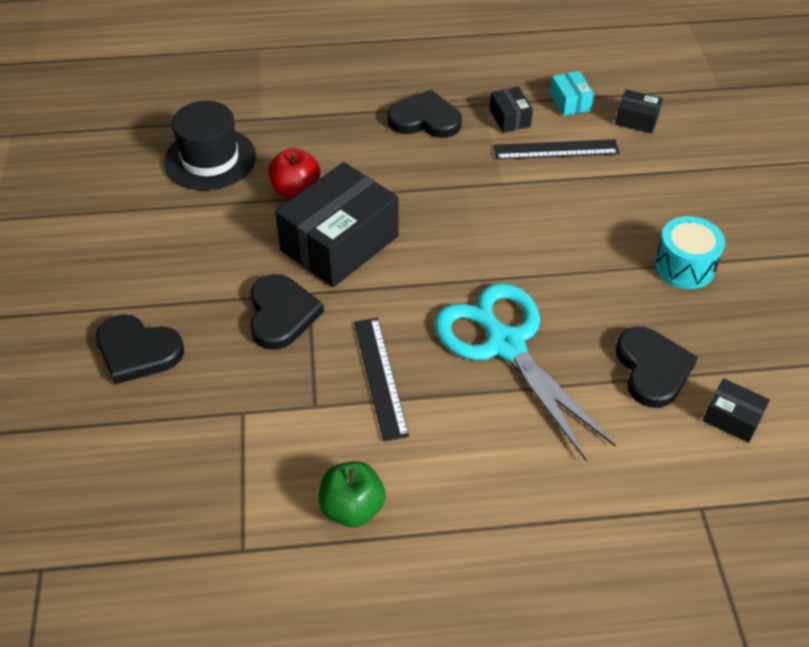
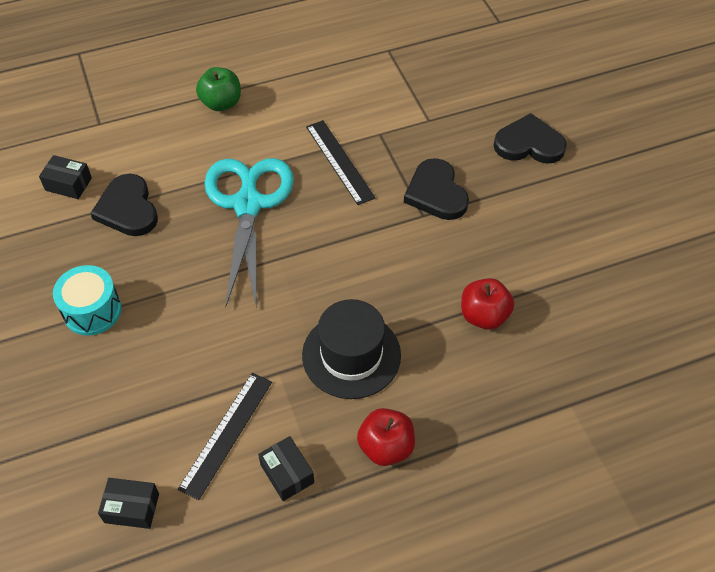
camera: 165 degrees right, 5 degrees up
(210, 159) = (589, 335): black hat -> black hat (351, 355)
(340, 243) = (416, 266): black box -> none
(352, 508) = (330, 81): green apple -> green apple (221, 103)
(425, 119) = (386, 447): black heart -> red apple
(505, 345) = (248, 205): turquoise scissors -> turquoise scissors turned 135 degrees counterclockwise
(556, 149) = (226, 434): black ruler -> black ruler turned 45 degrees counterclockwise
(570, 102) = (216, 521): turquoise box -> none

